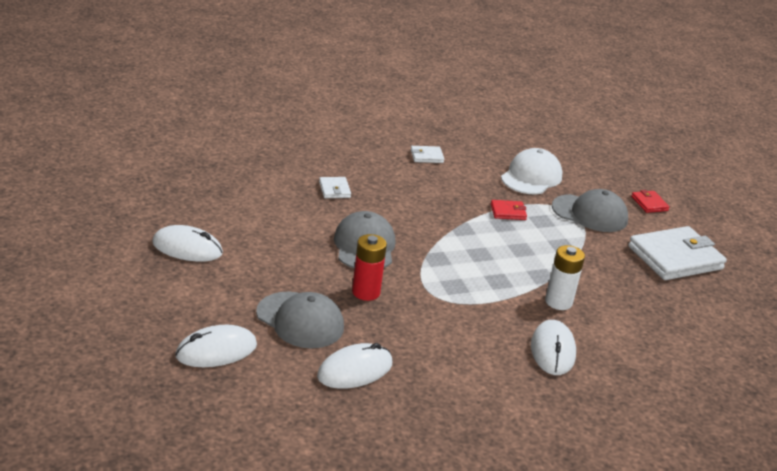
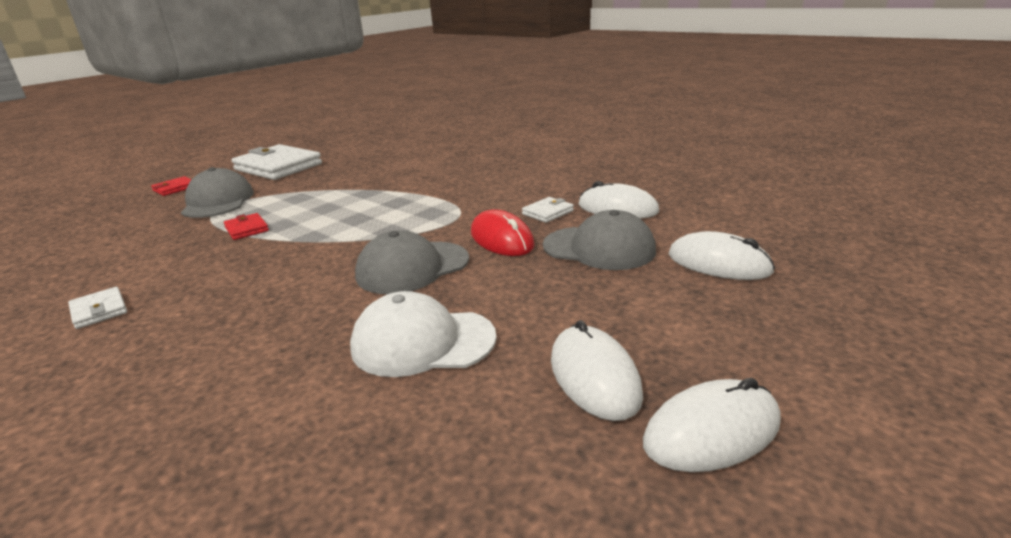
camera: 115 degrees left, 5 degrees down
(300, 320) = (599, 248): grey cap -> grey cap turned 105 degrees clockwise
(334, 190) = (275, 337): white wallet -> white wallet (548, 212)
(366, 292) = (501, 239): red battery -> red mouse
(531, 177) = (138, 240): white cap -> white cap (422, 342)
(552, 350) = (472, 169): white mouse -> white mouse (712, 431)
(558, 302) = (401, 180): white battery -> none

